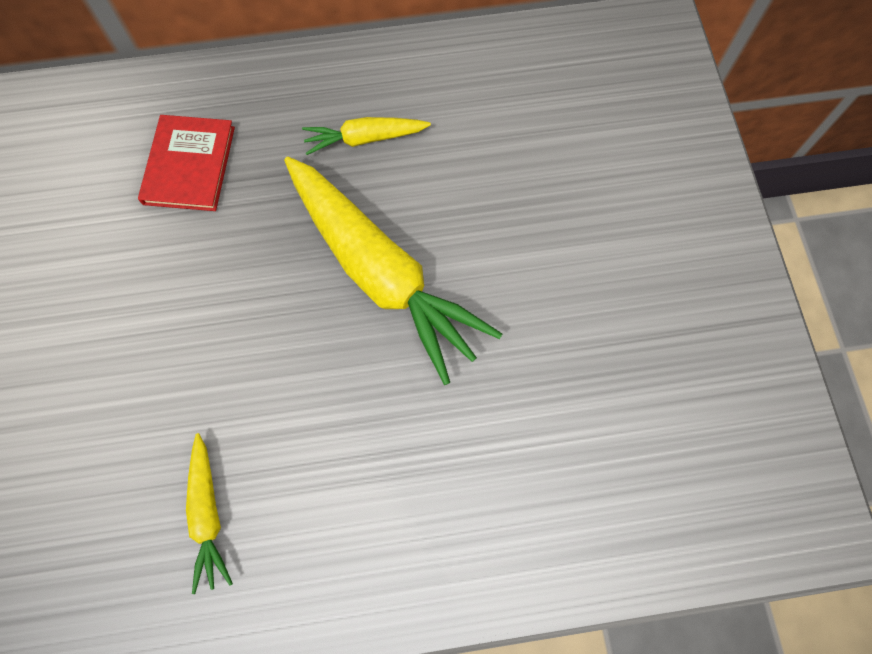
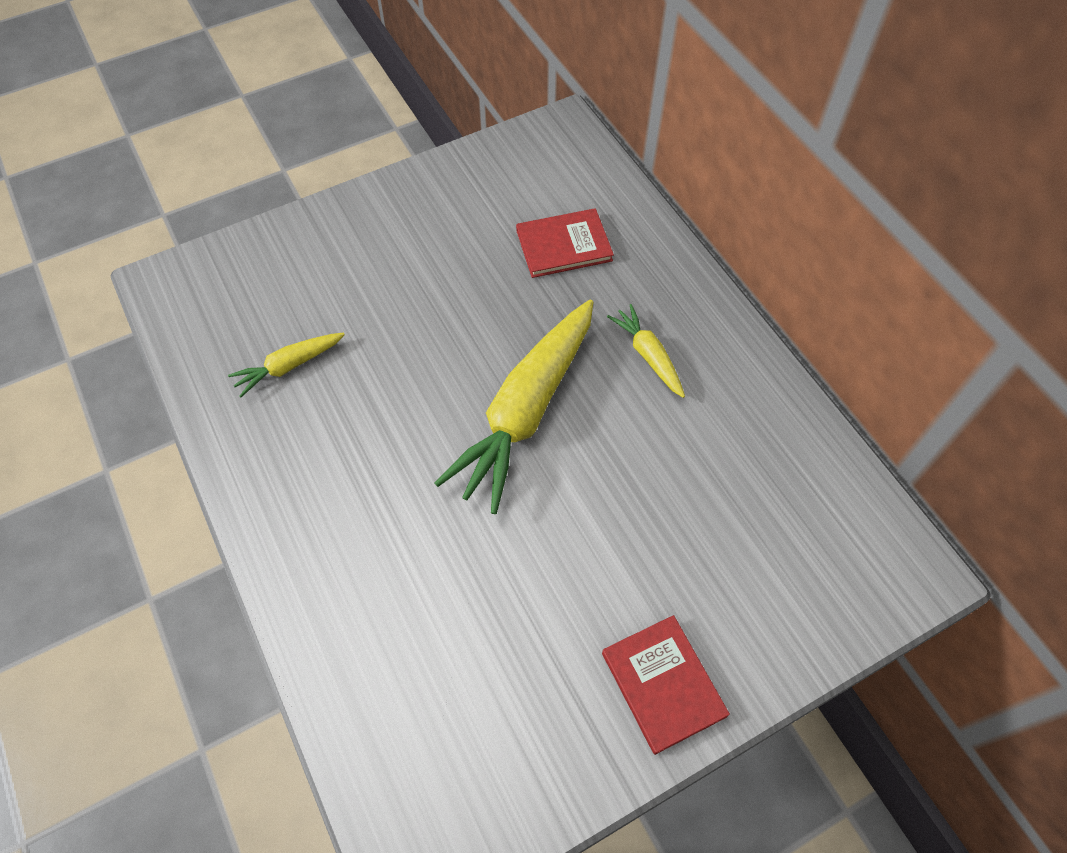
camera: 70 degrees right, 10 degrees down
(701, 254) = (663, 684): none -> red book

